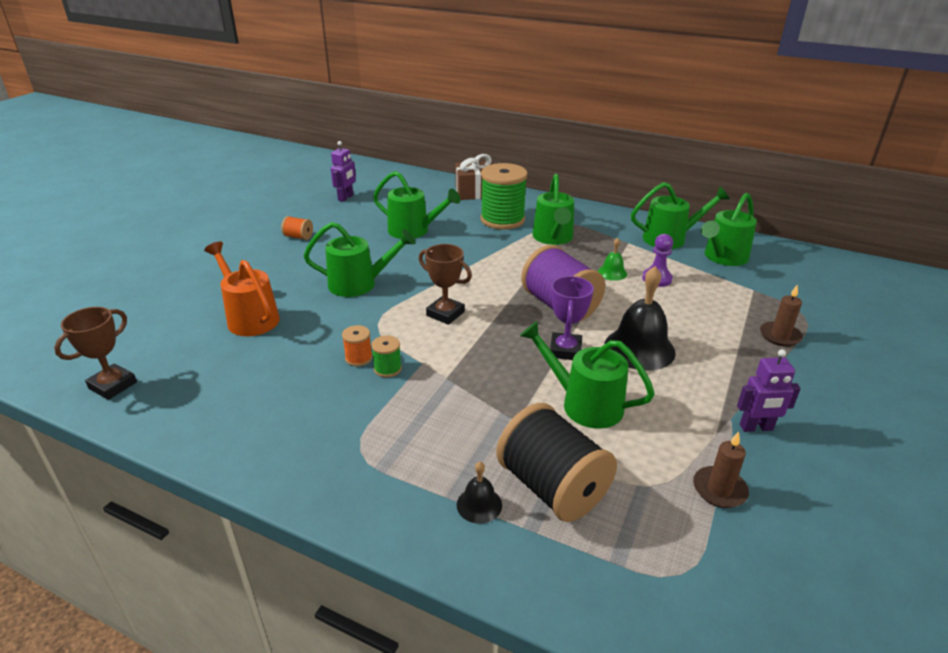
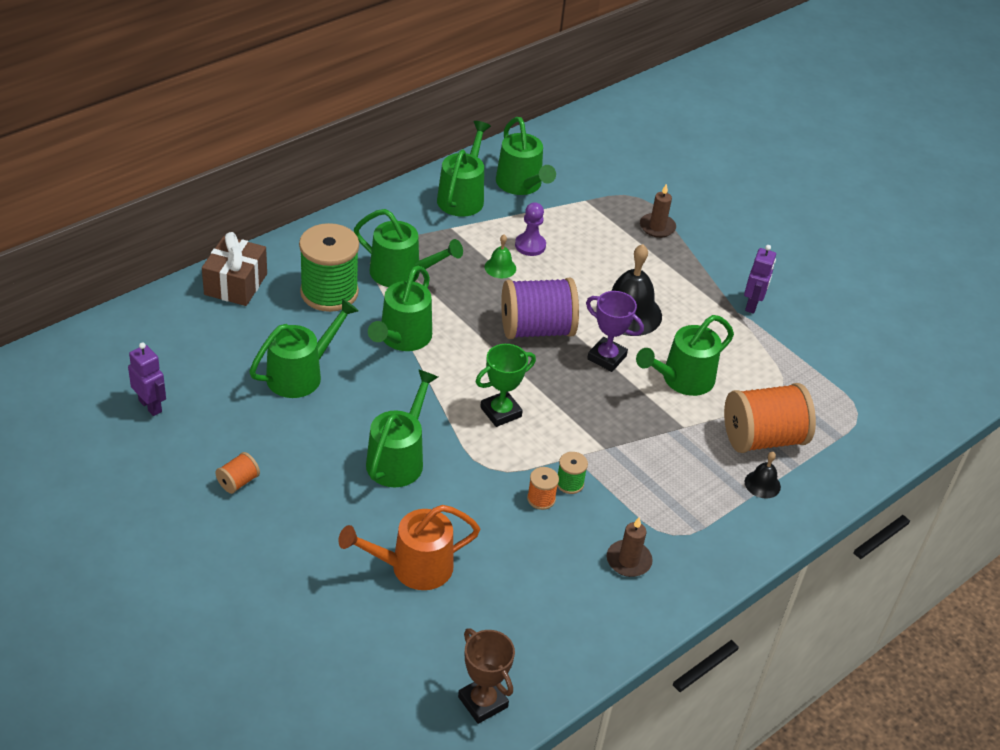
camera: 70 degrees left, 10 degrees up
(445, 314) = (501, 412): brown trophy -> green trophy
(485, 255) = (402, 338): none -> green watering can
(552, 487) = (763, 438): black spool -> orange spool
(719, 489) = (800, 357): brown candle -> brown candle (628, 560)

